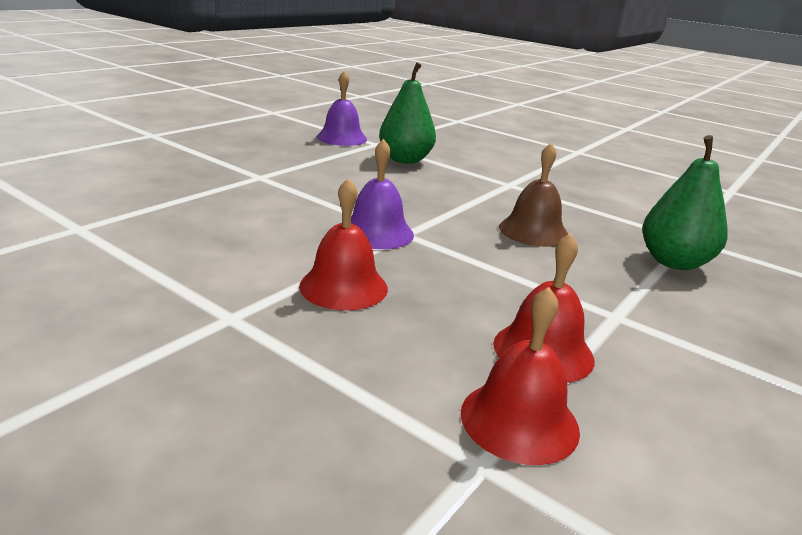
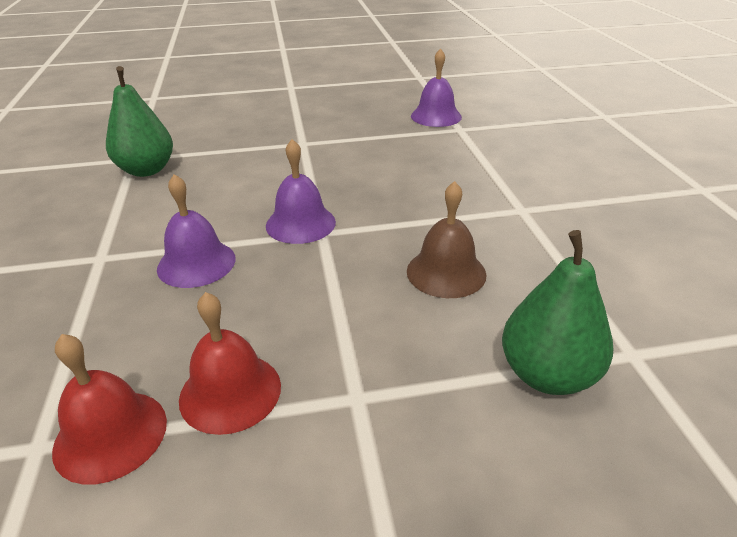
camera: 45 degrees right, 10 degrees up
(343, 287) = (196, 263): red bell -> purple bell
(405, 160) = (456, 153): green pear -> green pear (146, 170)

